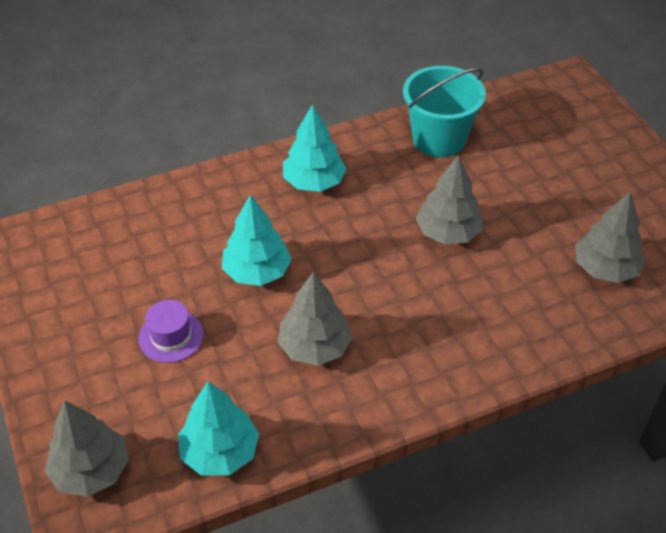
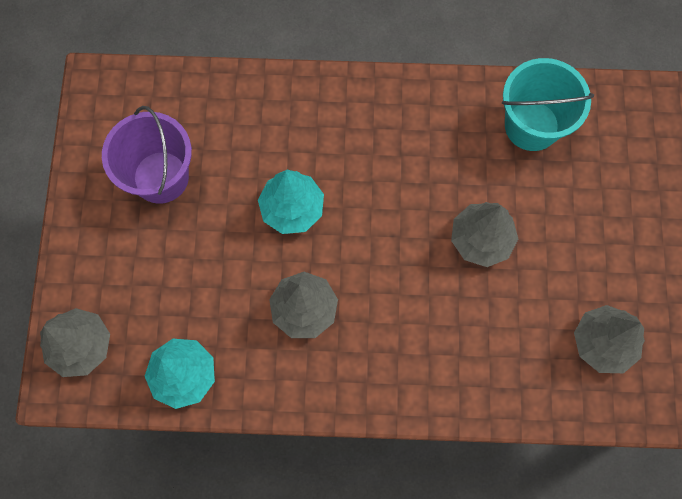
camera: 25 degrees right, 25 degrees up
(109, 293) = (161, 177): none -> purple bucket
(171, 336) = (192, 245): purple hat -> none
(314, 182) = (388, 128): turquoise tree -> none

